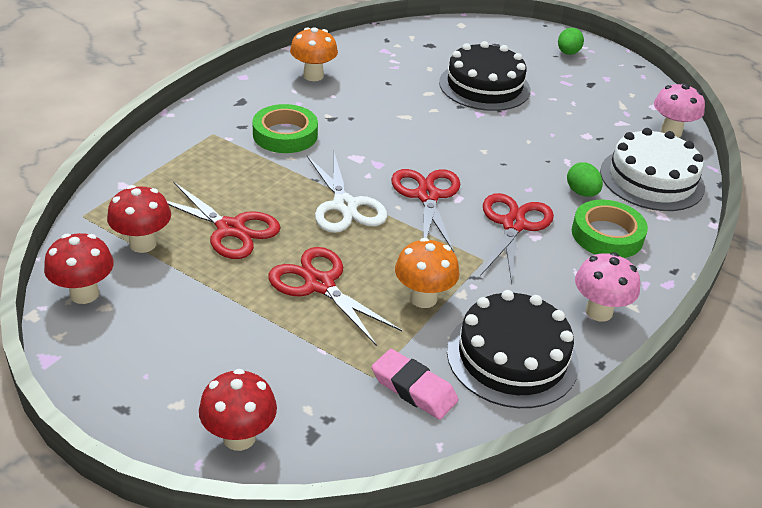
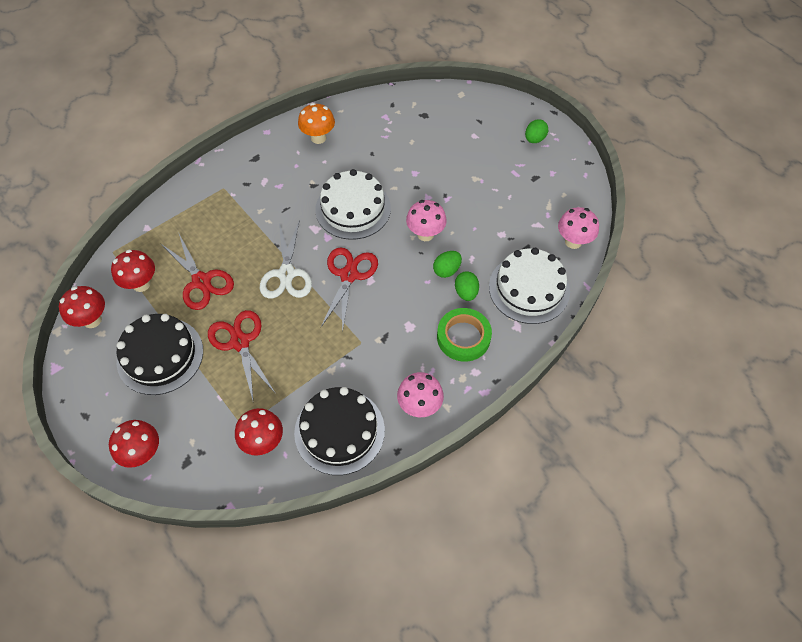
camera: 20 degrees right, 20 degrees up
(285, 134) = (273, 197): green tape -> none
(395, 134) = (353, 208): none -> white cake
(413, 389) = (263, 442): pink eraser -> red mushroom
(423, 298) = (303, 368): orange mushroom -> none
(484, 86) = (446, 168): black cake -> black cake (160, 355)
(498, 146) = (425, 234): none -> pink mushroom
(513, 225) = (398, 314): red scissors -> none
(545, 175) = (446, 270): none -> green egg

